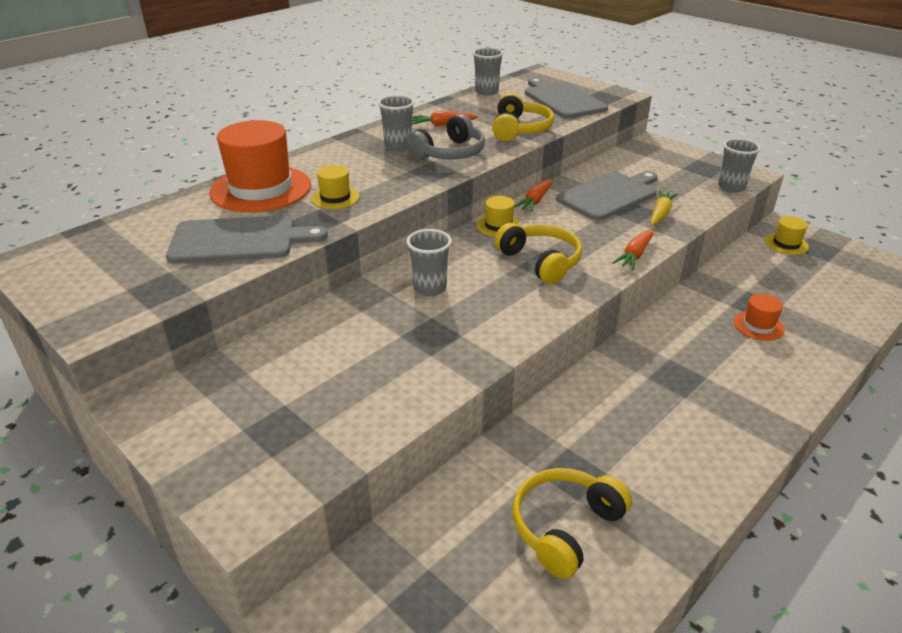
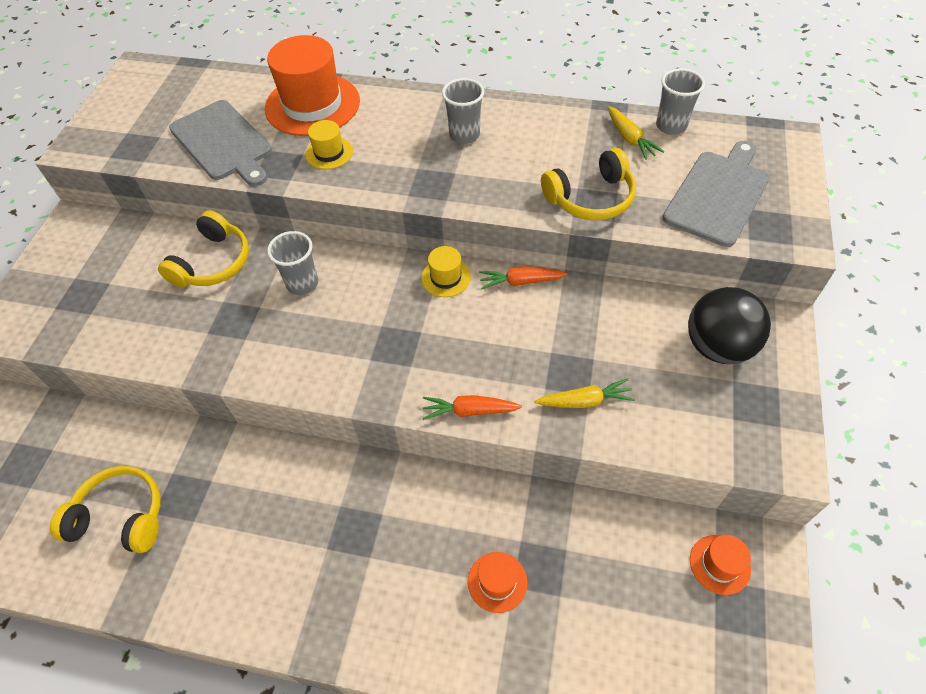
camera: 60 degrees right, 20 degrees up
(442, 125) = (544, 138): orange carrot -> none
(449, 153) = (480, 176): grey headphones -> none
(481, 104) = (629, 139): none -> yellow carrot
(540, 261) = (401, 339): yellow headphones -> yellow headphones (213, 263)
(609, 195) = (590, 337): grey cutting board -> none
(653, 163) = (717, 346): none -> black ball
(731, 187) = (724, 451): grey cup -> none
(786, 244) = (719, 564): yellow hat -> orange hat

